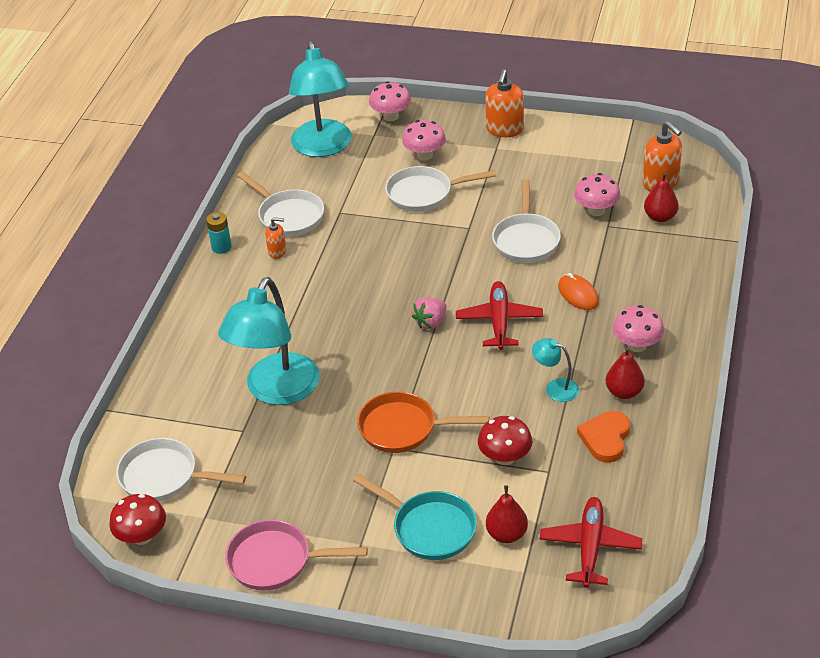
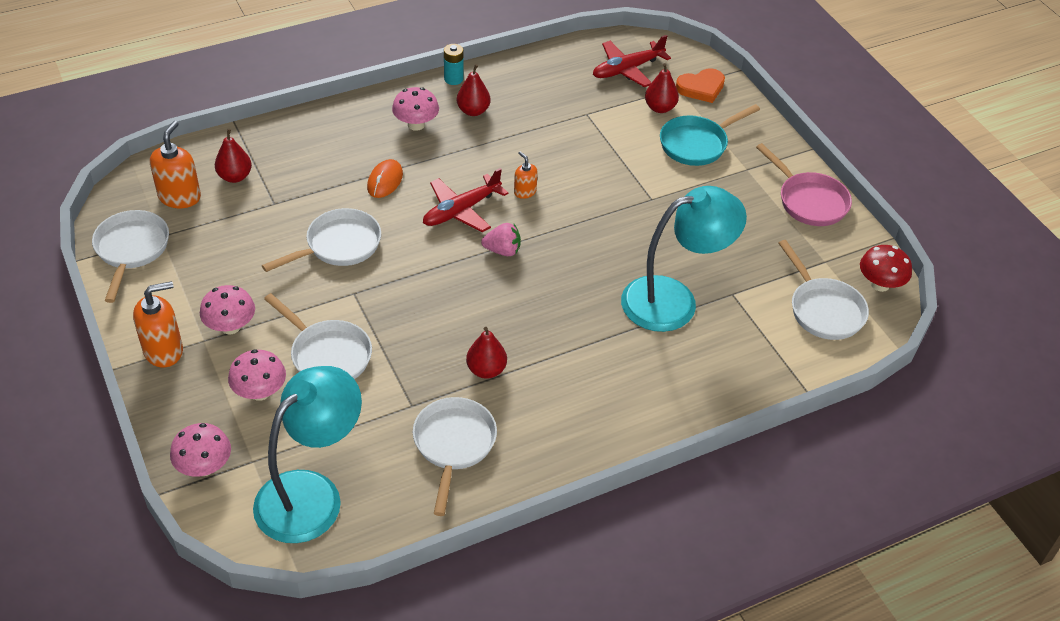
camera: 135 degrees left, 5 degrees up
(221, 247) = (549, 469): turquoise battery -> turquoise battery (453, 79)
(277, 252) = (513, 416): orange soap dispenser -> orange soap dispenser (525, 192)
(328, 258) = (486, 370): none -> red pear
(403, 428) = (629, 204): orange pan -> none
(429, 528) = (697, 144): turquoise pan -> turquoise pan turned 120 degrees counterclockwise
(505, 457) = (597, 139): red mushroom -> none
(555, 388) = (504, 146): turquoise lamp -> none
(596, 210) = (257, 220): pink mushroom -> pink mushroom (230, 326)
(605, 438) = (528, 101): orange heart -> orange heart (701, 88)
(620, 144) = (131, 250): none -> white pan

